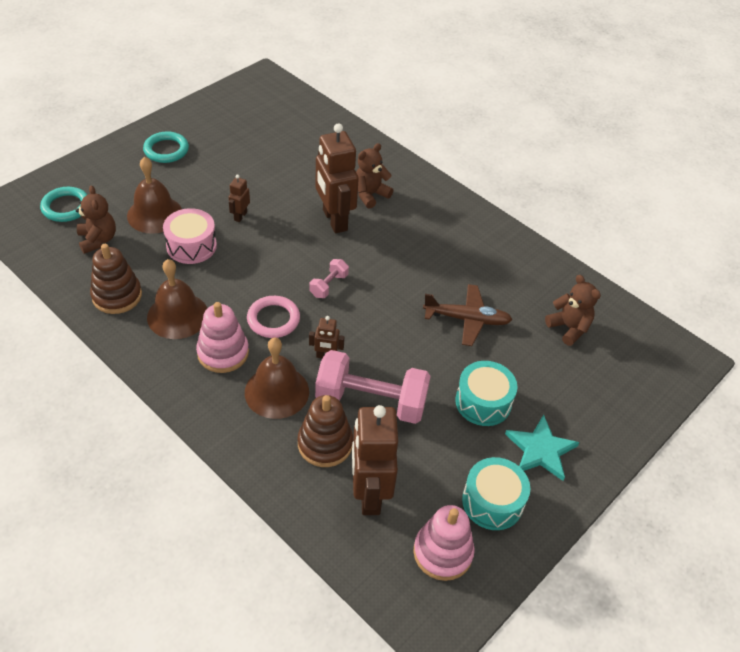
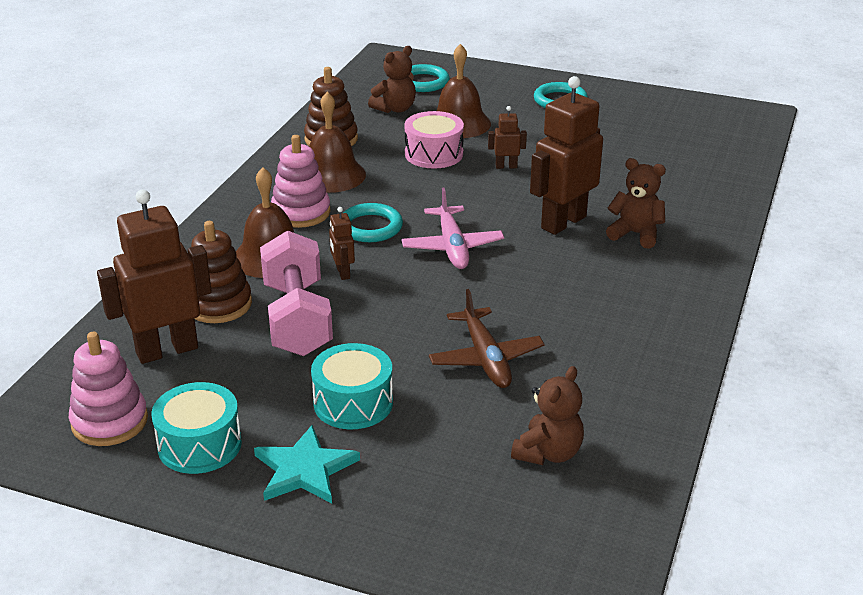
camera: 70 degrees right, 15 degrees down
(273, 319) = (370, 227): pink ring -> turquoise ring
(329, 285) = (452, 246): pink dumbbell -> pink plane

